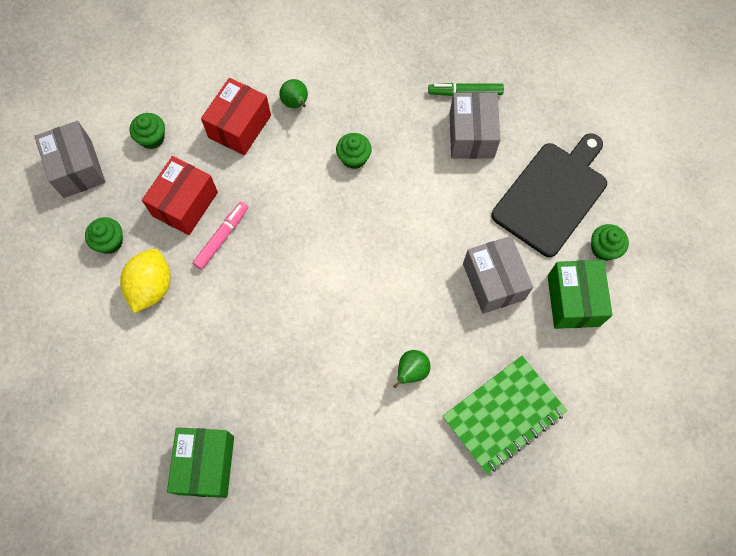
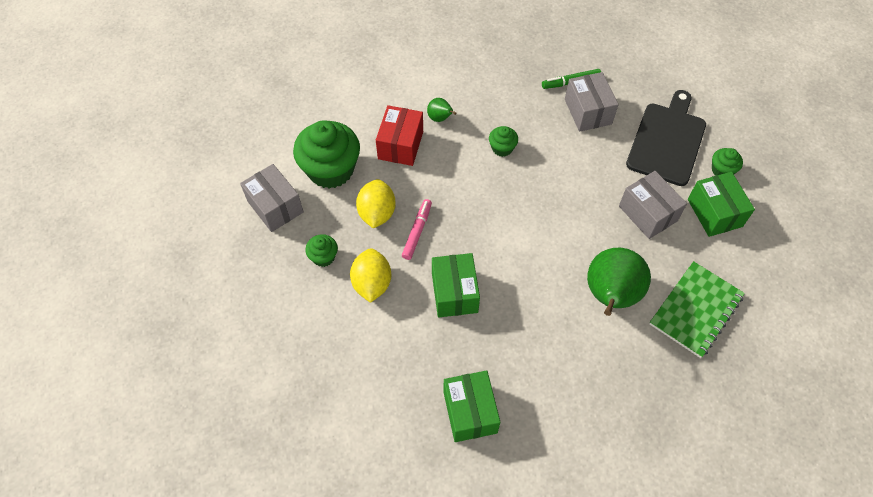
camera: 15 degrees left, 10 degrees down
(152, 138) = (331, 170): green cupcake -> green cupcake, size x2.16
(185, 204) = (377, 213): red box -> yellow lemon
(238, 321) = (454, 293): none -> green box
(411, 371) = (610, 296): green pear -> green pear, size x2.22

